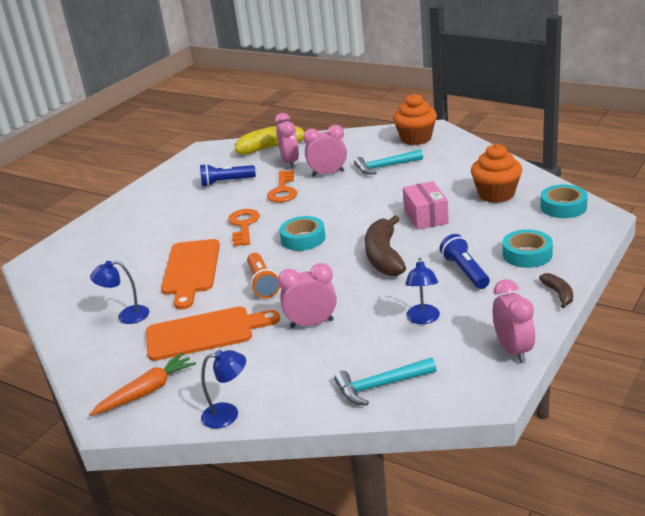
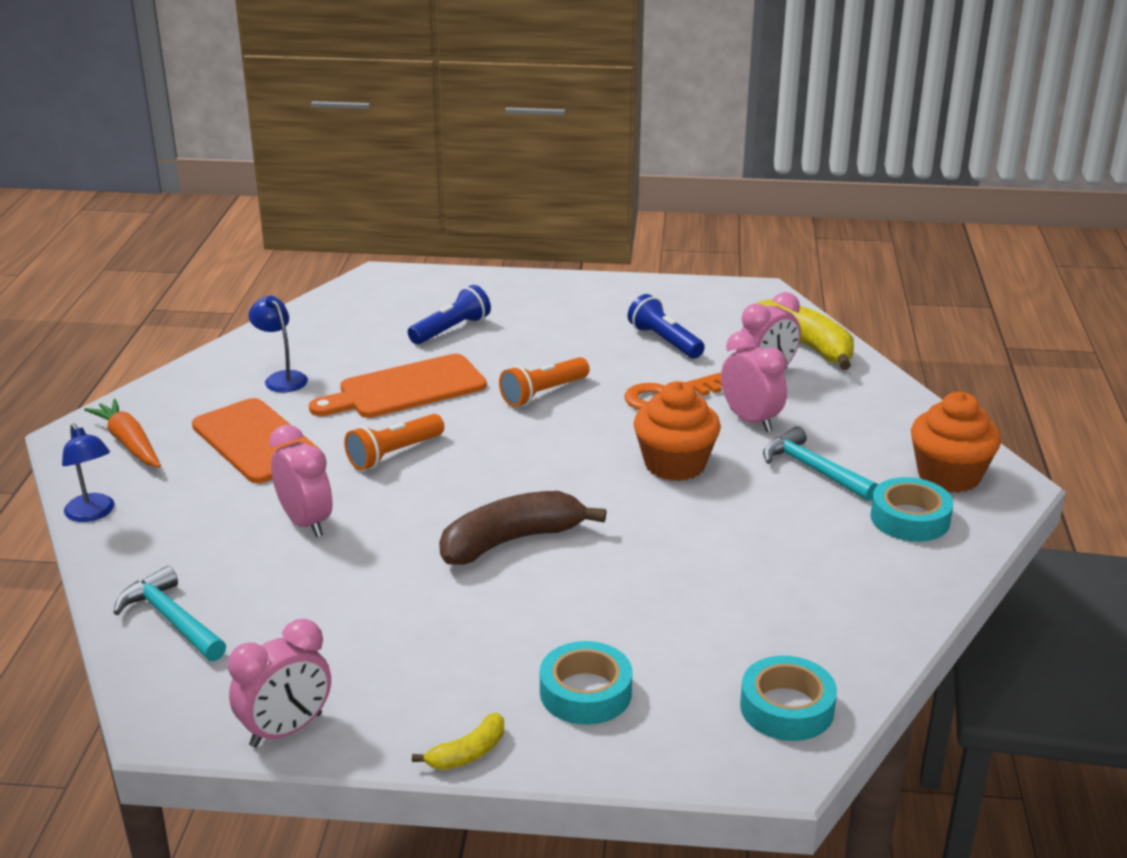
camera: 60 degrees right, 0 degrees up
(147, 391) = (129, 443): orange carrot -> orange carrot turned 150 degrees counterclockwise
(243, 226) = (543, 393): orange key -> orange flashlight
(303, 239) = (530, 453): turquoise tape -> turquoise tape (910, 518)
(423, 319) = (346, 620): blue lamp -> none
(425, 216) = (660, 553): pink box -> none
(465, 271) = (499, 633): blue flashlight -> blue flashlight (451, 330)
(496, 194) = (787, 615): orange cupcake -> orange cupcake (675, 464)
(558, 294) = (468, 753): brown banana -> yellow banana

